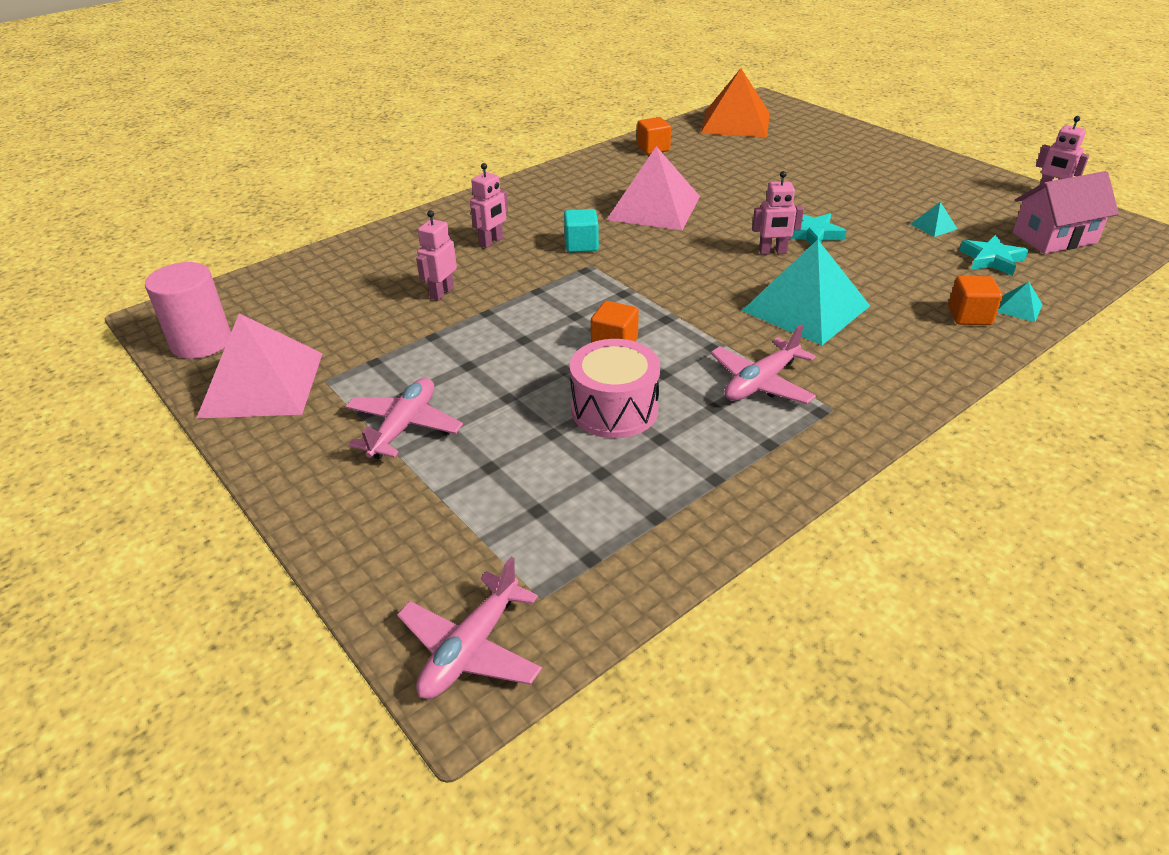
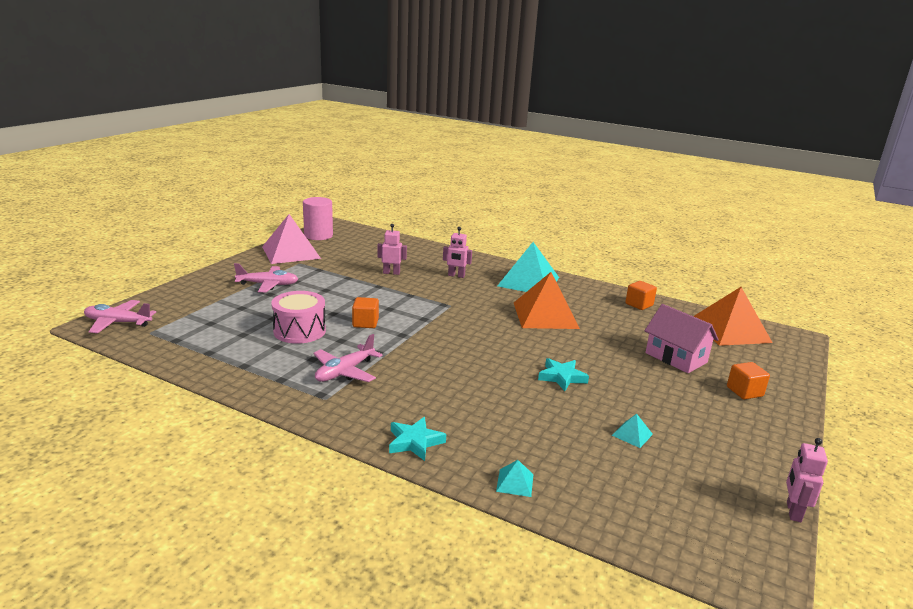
camera: 65 degrees right, 15 degrees down
(581, 245) = (473, 299): turquoise cube -> none
(654, 208) = (545, 315): pink pyramid -> orange pyramid
(761, 383) = (345, 372): pink plane -> pink plane turned 75 degrees counterclockwise
(772, 252) = (519, 363): pink robot -> none
(805, 308) = (447, 381): turquoise pyramid -> turquoise pyramid (528, 281)
(969, 316) = (483, 455): orange cube -> orange cube (744, 391)
(991, 259) = (594, 468): turquoise star -> turquoise star (415, 442)
(1054, 238) = (678, 510): pink house -> pink house (676, 358)

